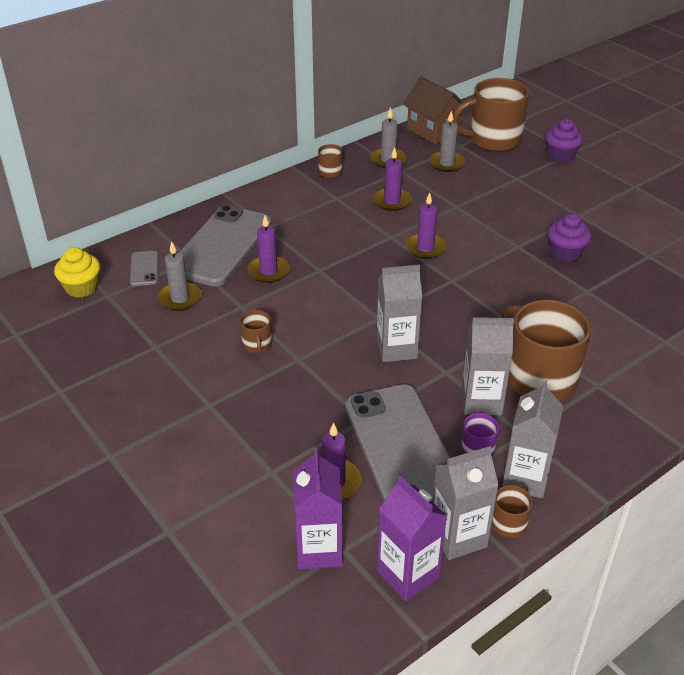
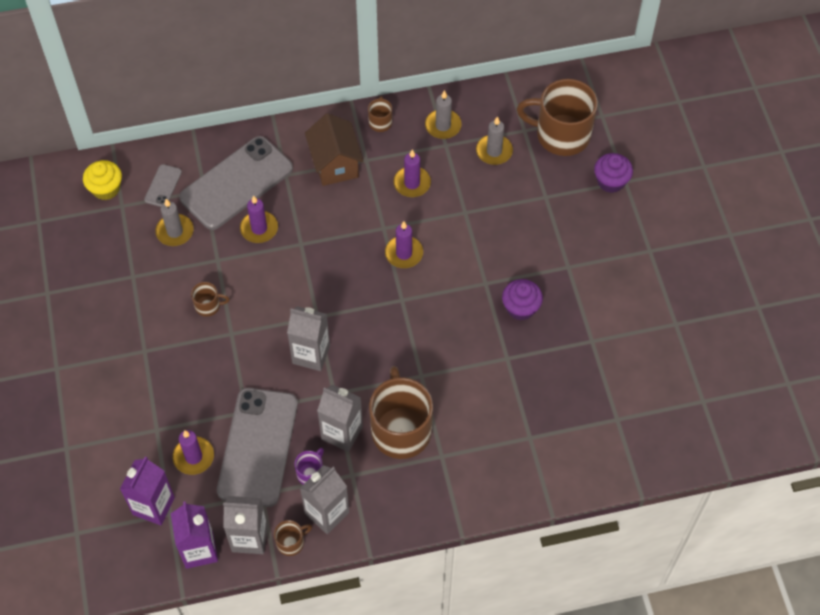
camera: 25 degrees right, 20 degrees up
(257, 344) = (208, 306): brown mug -> brown mug turned 105 degrees counterclockwise
(433, 131) = (512, 99): brown house -> brown house (335, 164)

